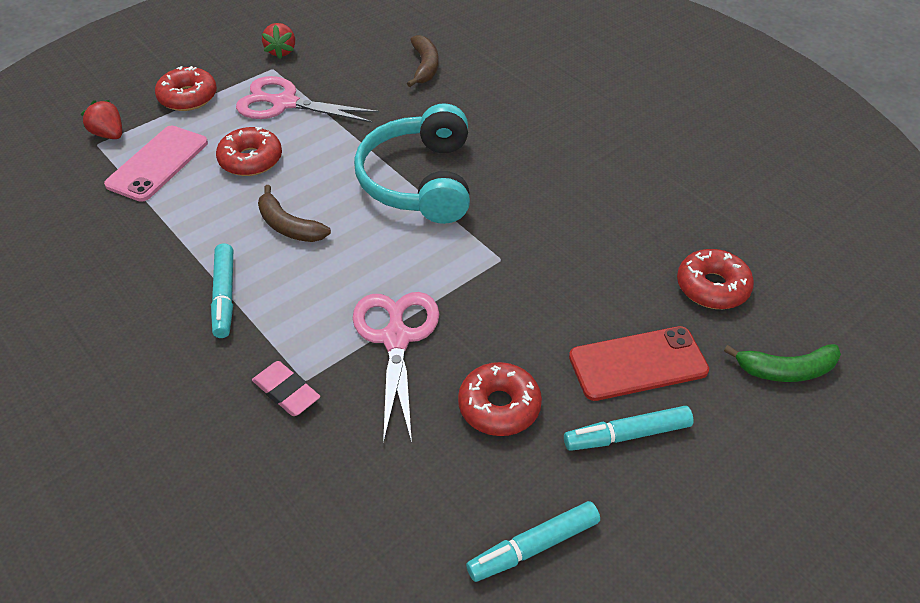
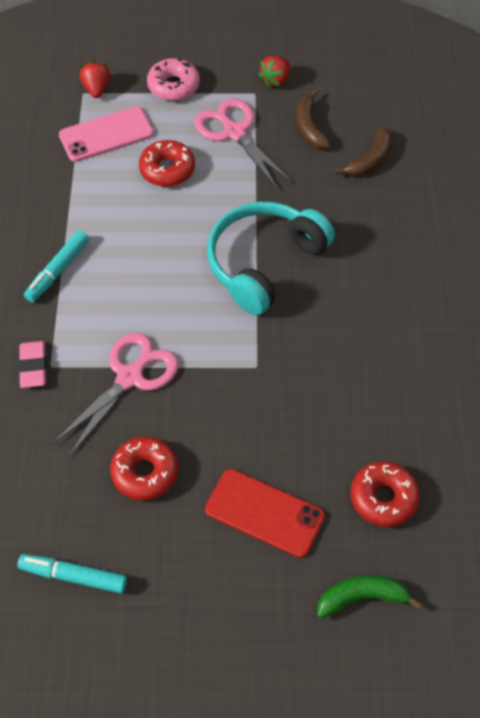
camera: 40 degrees right, 10 degrees up
(188, 97) = (173, 86): red donut -> pink donut
(288, 226) = (143, 242): brown banana -> brown banana (309, 127)
(627, 435) = (203, 554): turquoise marker -> none
(785, 370) = (362, 597): green banana -> green banana turned 135 degrees clockwise

